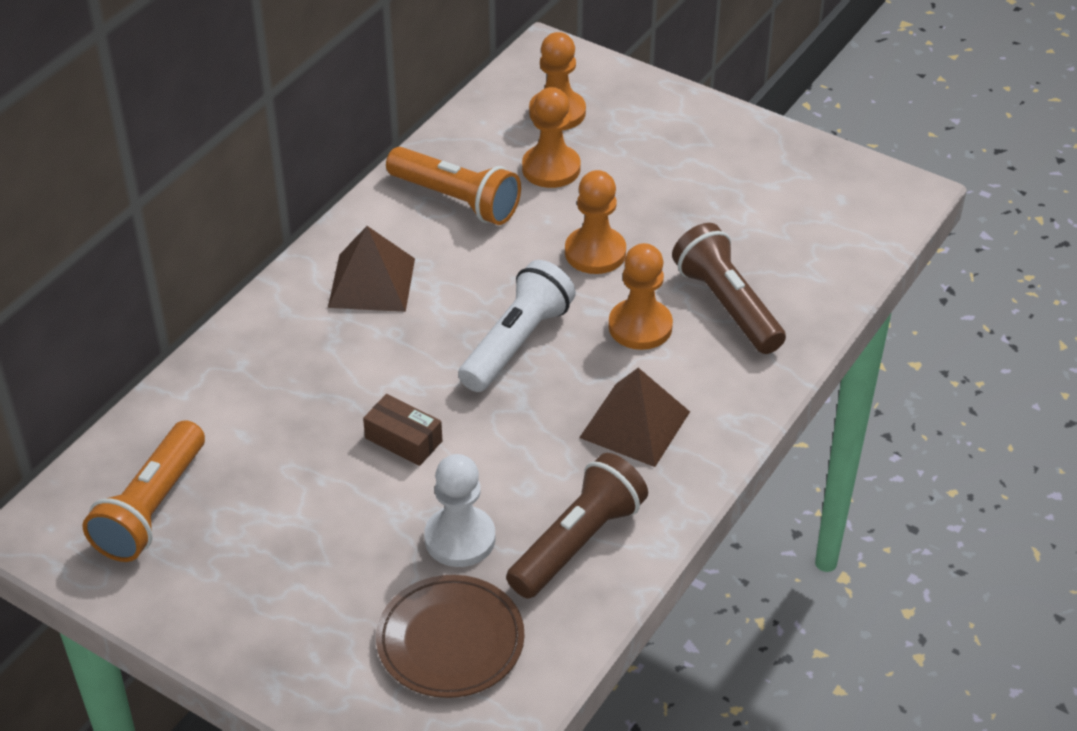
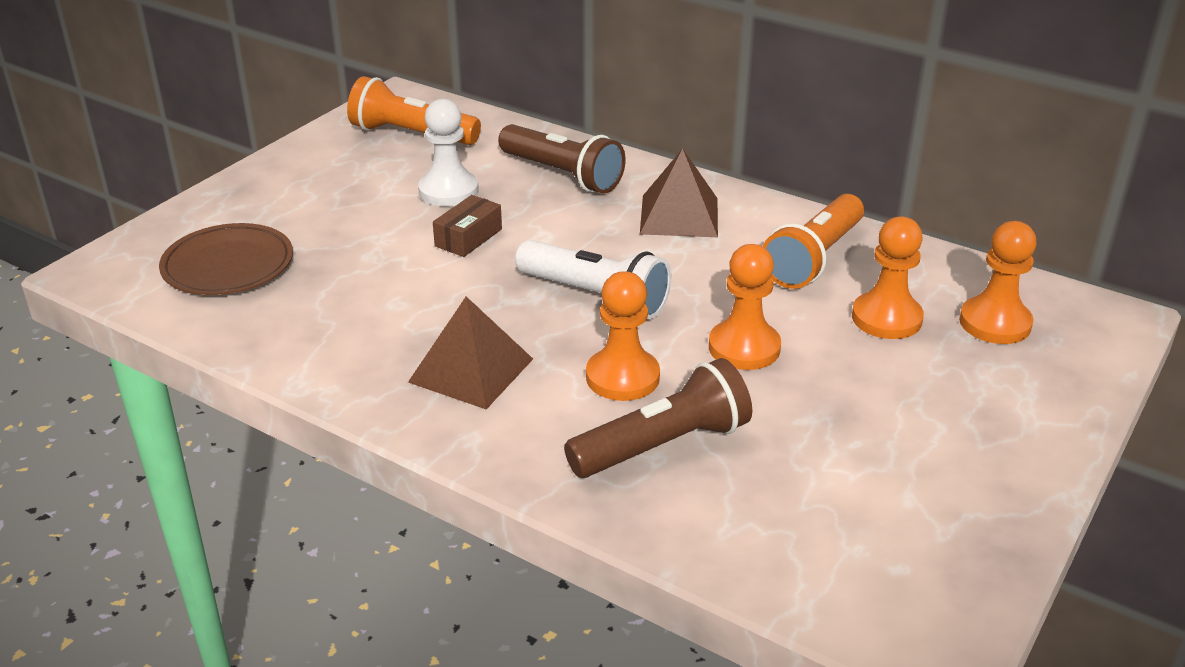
camera: 90 degrees right, 10 degrees down
(460, 539) = (341, 268): white pawn -> white pawn (448, 191)
(577, 542) = (318, 332): brown flashlight -> brown flashlight (562, 175)

